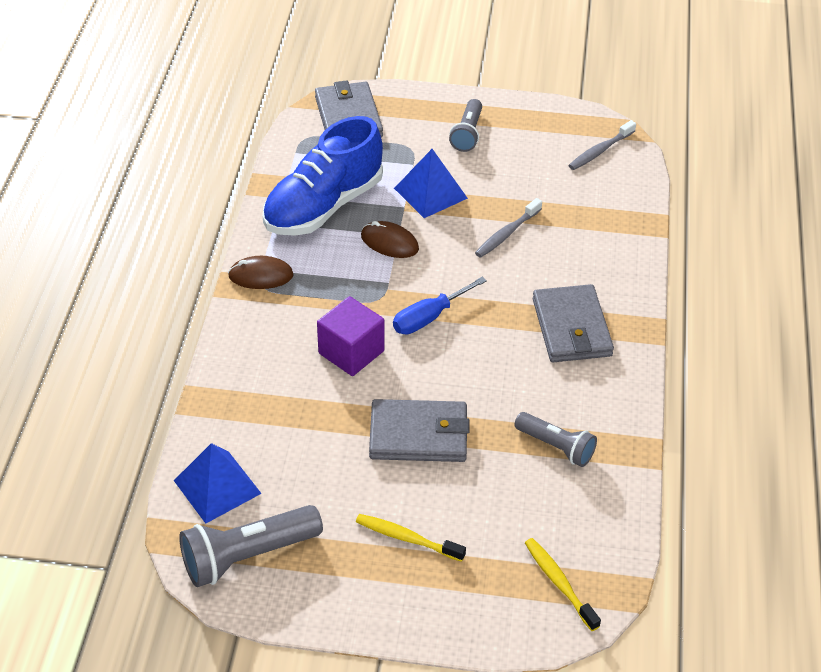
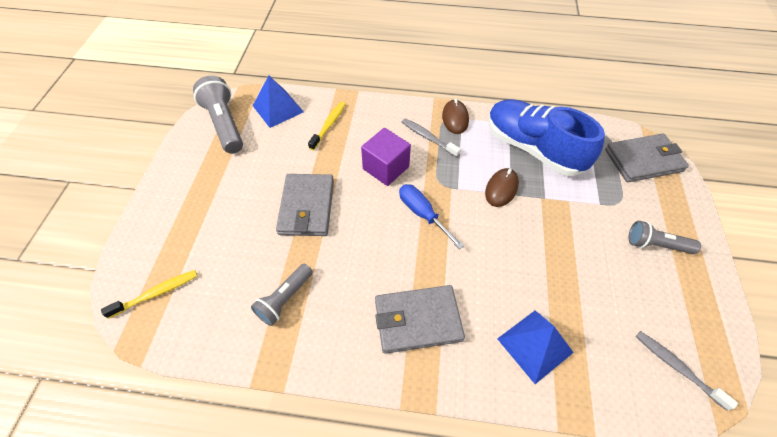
camera: 90 degrees right, 10 degrees up
(407, 538) = (219, 200): yellow toothbrush -> yellow toothbrush (329, 125)
(430, 193) = (567, 216): blue pyramid -> blue pyramid (535, 345)
(506, 234) = (529, 272): grey toothbrush -> grey toothbrush (428, 137)

